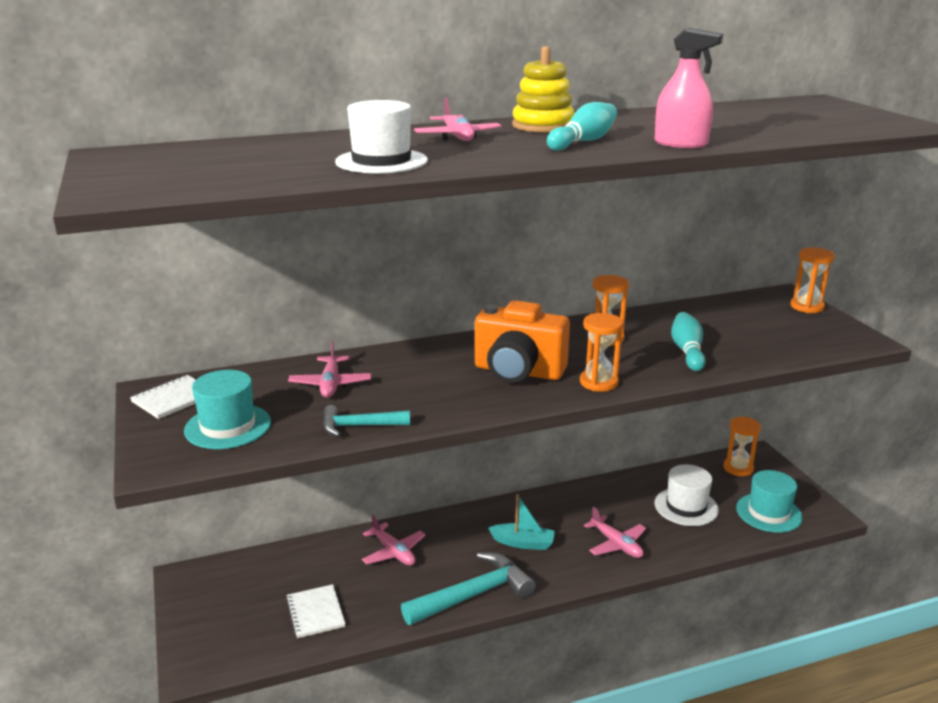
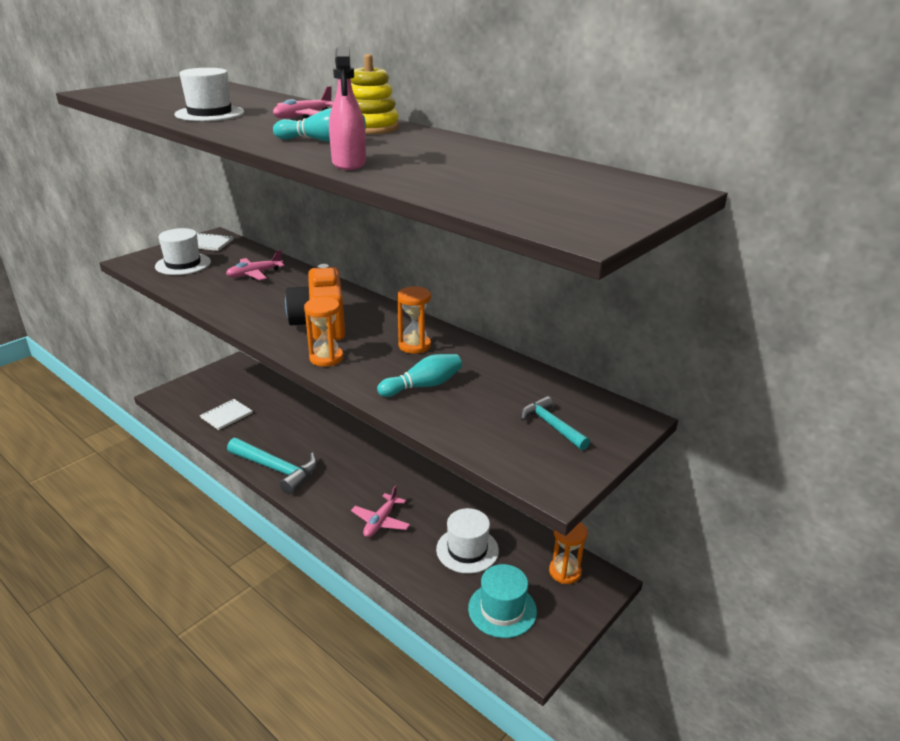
camera: 60 degrees right, 5 degrees up
(228, 426) = (183, 264): turquoise hat -> white hat
(359, 426) = (203, 296): turquoise hammer -> turquoise hammer (551, 425)
(393, 552) = (302, 422): pink plane -> none
(523, 543) = (350, 474): turquoise boat -> none
(807, 307) = (612, 437): orange hourglass -> none

